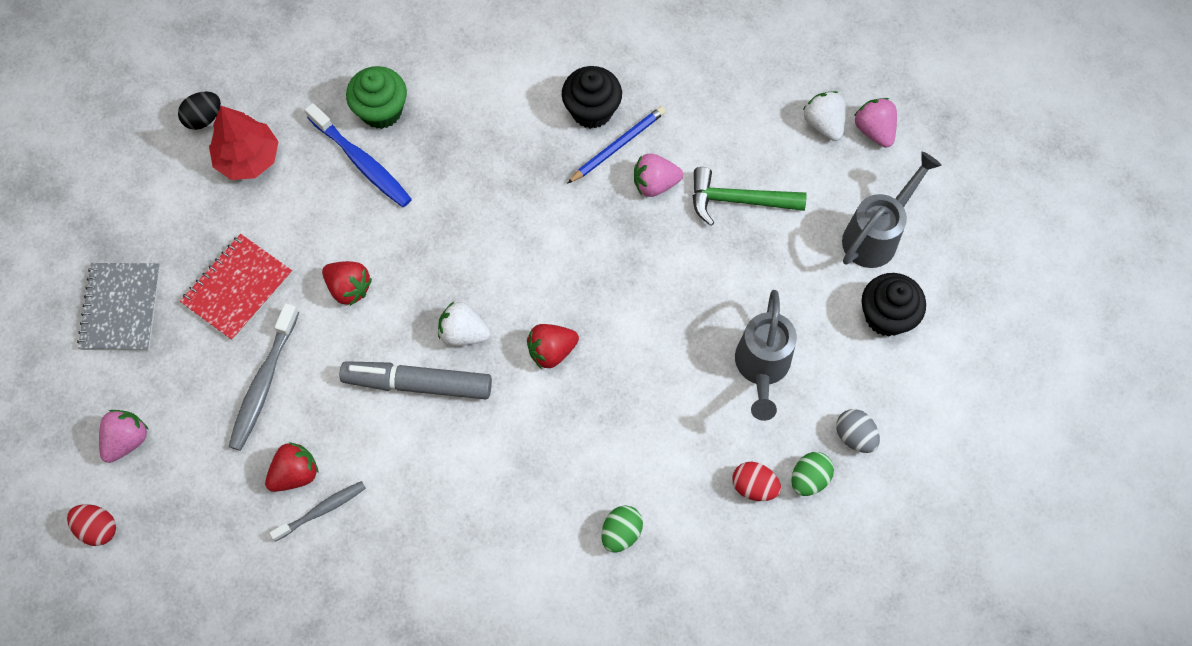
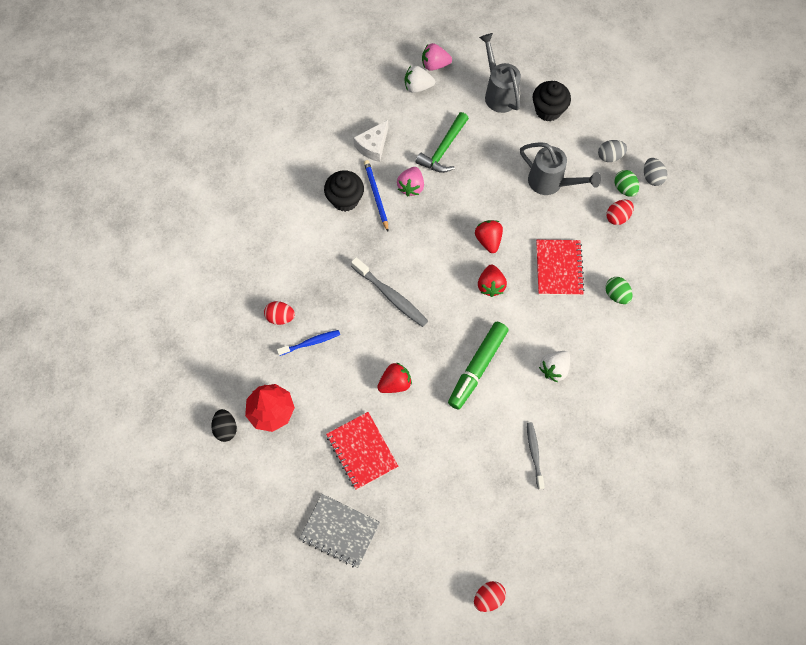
camera: 65 degrees left, 0 degrees up
(127, 440) = (436, 558): pink strawberry -> none
(264, 382) = (435, 458): grey toothbrush -> grey toothbrush (390, 295)
(295, 473) = (504, 461): red strawberry -> red strawberry (488, 240)
(361, 161) = (310, 343): blue toothbrush -> blue toothbrush, size x0.65
(381, 111) = (280, 317): green cupcake -> red egg
(418, 383) = (477, 367): grey marker -> green marker
(463, 333) = (456, 329): white strawberry -> white strawberry (554, 369)
(625, 434) = (559, 268): none -> red notebook
(693, 108) = (373, 146): none -> white cheese
(851, 513) = (652, 177): none -> grey egg

